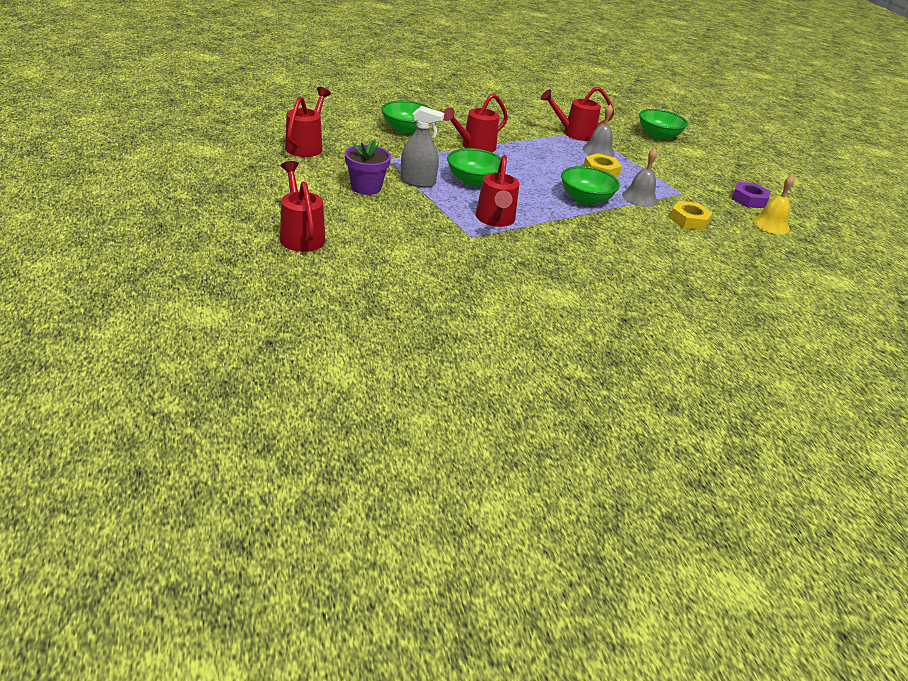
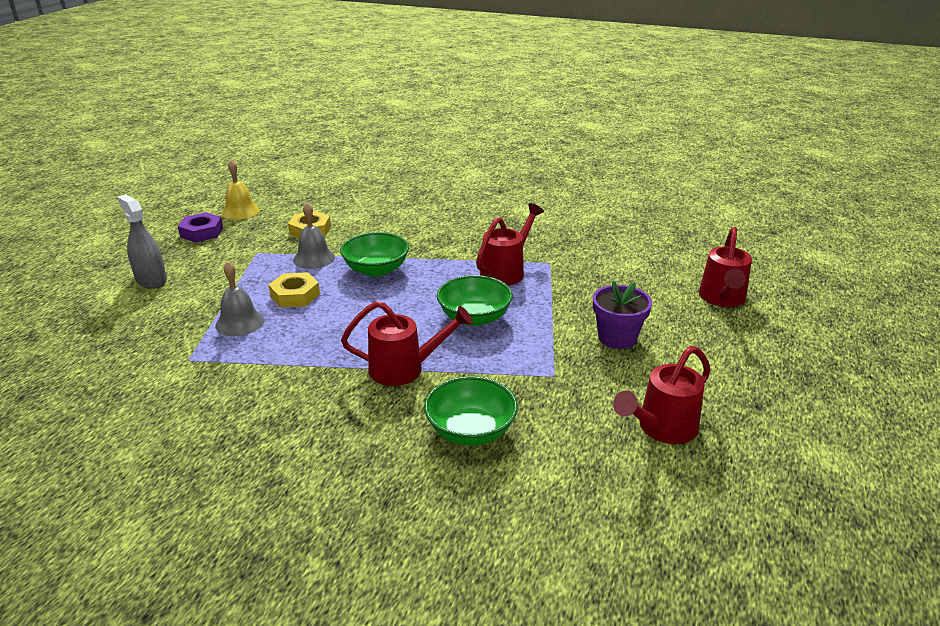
camera: 140 degrees left, 5 degrees down
(417, 182) = (545, 331): grey spray bottle -> grey spray bottle (151, 280)
(574, 133) = (214, 359): red watering can -> none
(658, 135) = (98, 327): green bowl -> none

